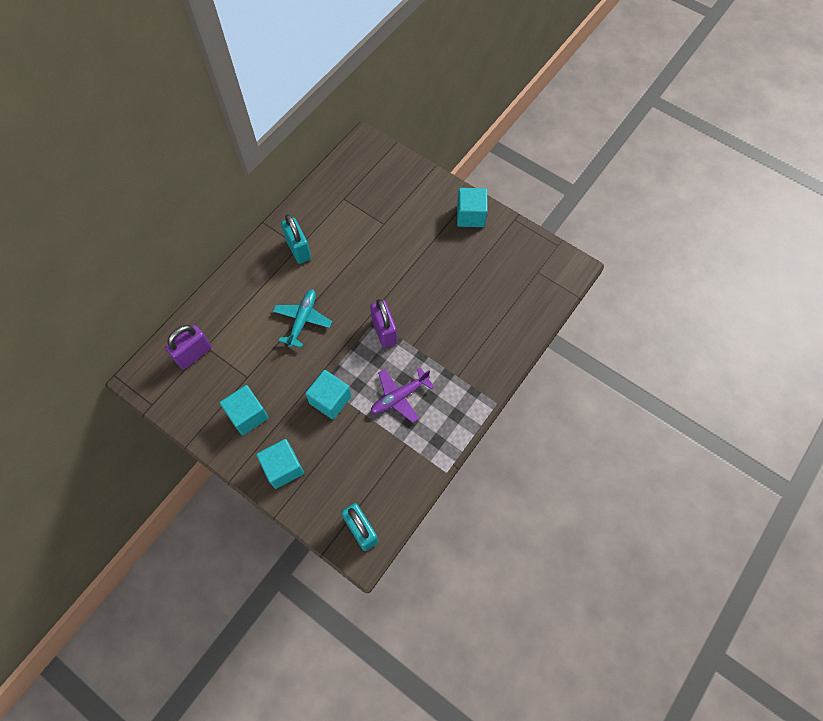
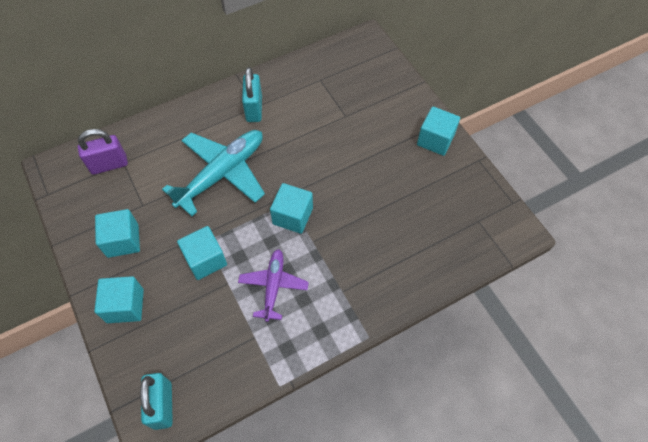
camera: 25 degrees right, 5 degrees down
(302, 320) = (222, 174): turquoise plane -> turquoise plane, size x1.70
(384, 331) = (292, 216): purple padlock -> turquoise cube
(399, 396) = (273, 286): purple plane -> purple plane turned 105 degrees clockwise

